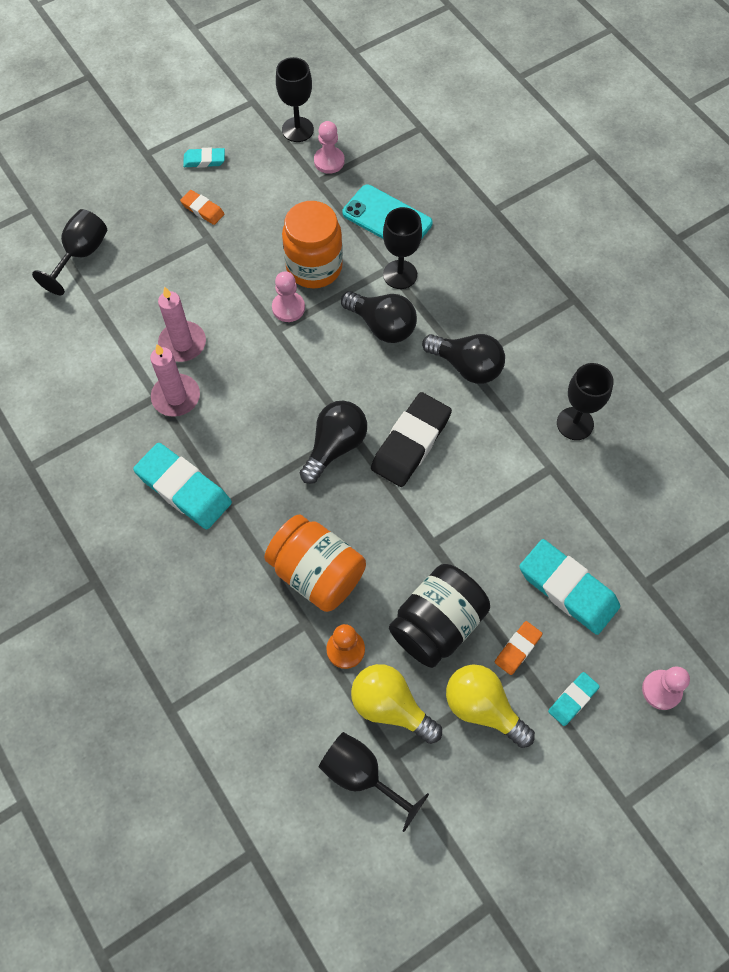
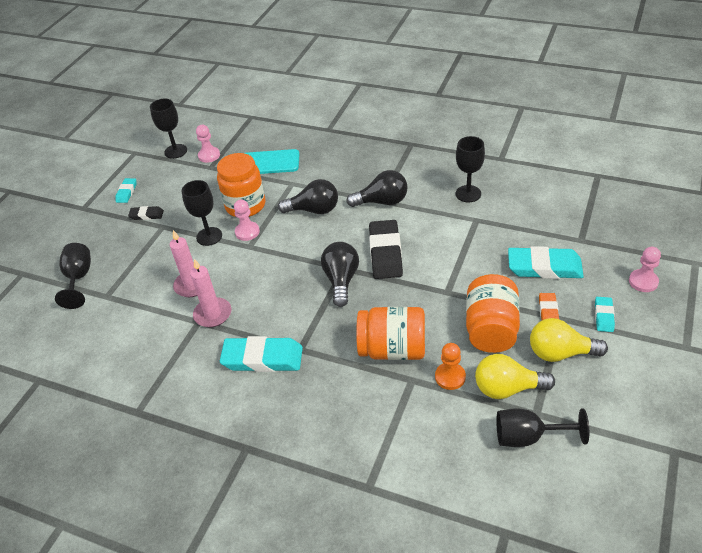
camera: 30 degrees left, 20 degrees down
(202, 209) = (146, 215): orange eraser -> black eraser
(204, 160) = (126, 192): turquoise eraser -> turquoise eraser turned 45 degrees counterclockwise
(400, 274) = (301, 182): black goblet -> black goblet (209, 236)
(437, 624) = (491, 329): black jar -> orange jar

